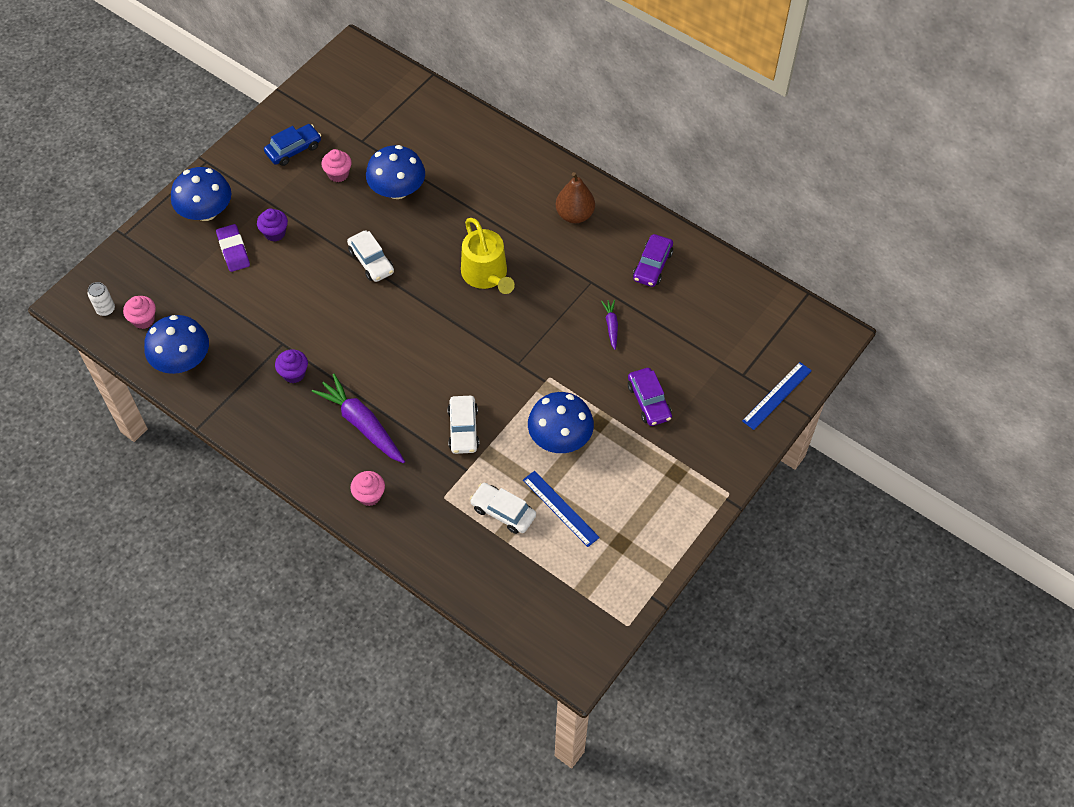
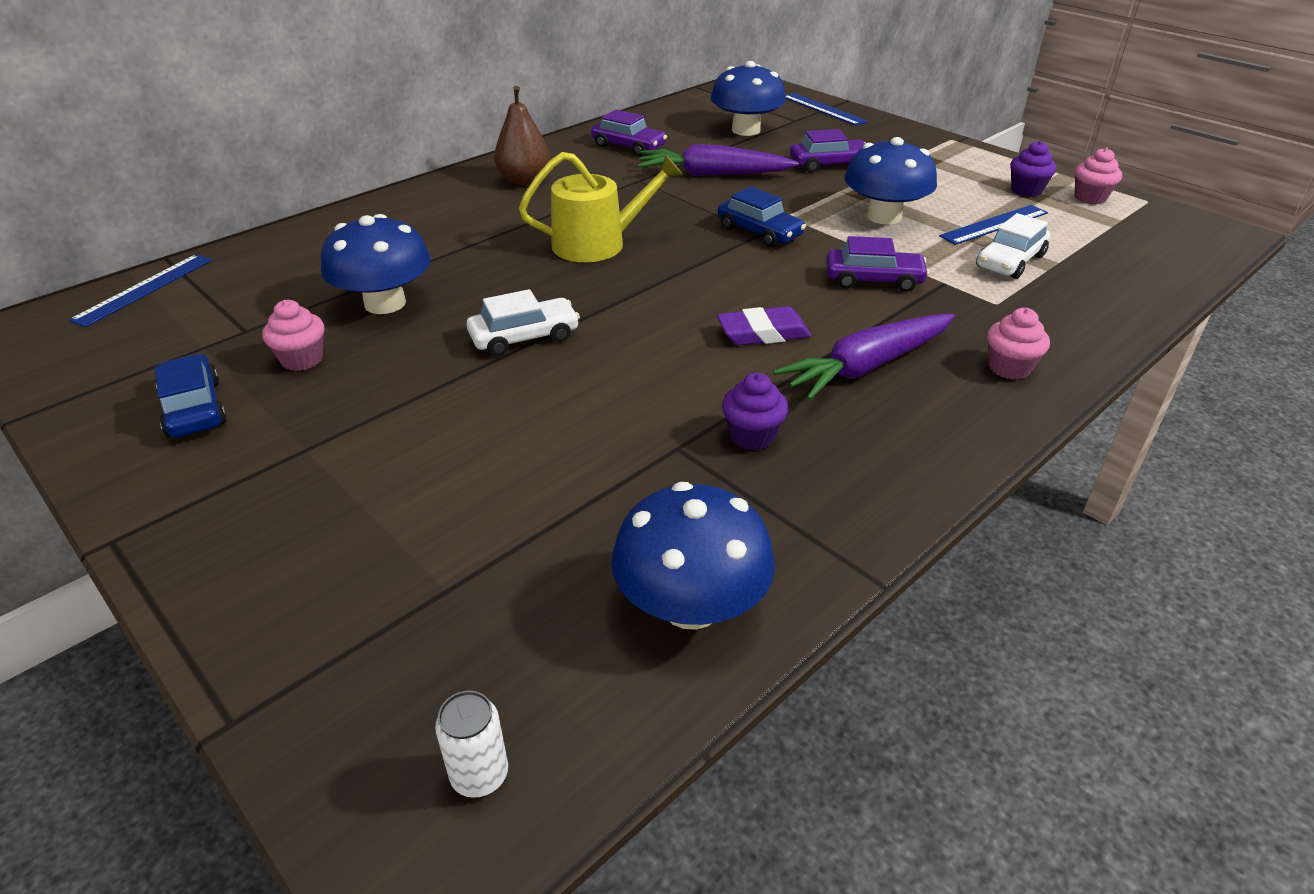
camera: 80 degrees left, 20 degrees down
(143, 320) = (546, 681): pink cupcake -> pink cupcake (1090, 198)
(206, 211) = (265, 547): blue mushroom -> blue mushroom (746, 130)
(233, 250) = (407, 506): purple eraser -> purple eraser (763, 333)
(275, 233) = (395, 444): purple cupcake -> purple cupcake (1026, 190)
(396, 81) = (144, 289): none -> blue ruler
(463, 429) = (873, 280): white car -> purple car
(520, 362) = (759, 232): none -> blue car
(611, 326) = (712, 174): purple carrot -> purple carrot, size x2.04

